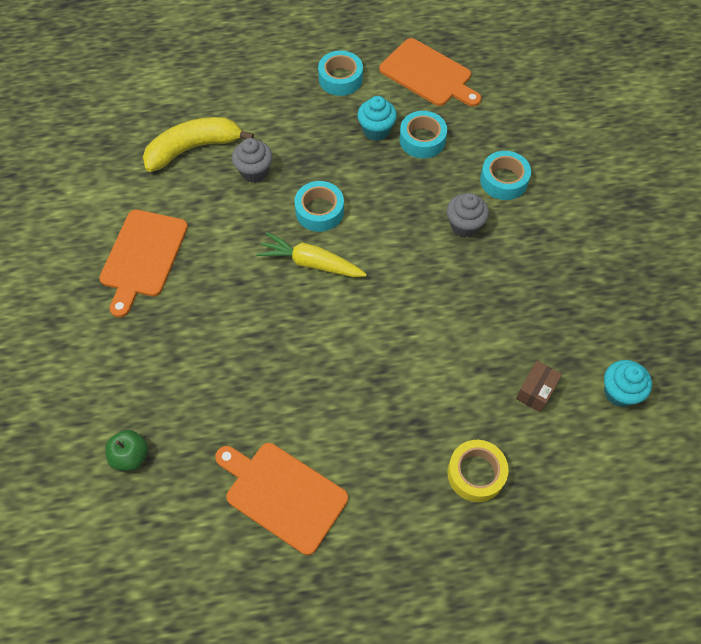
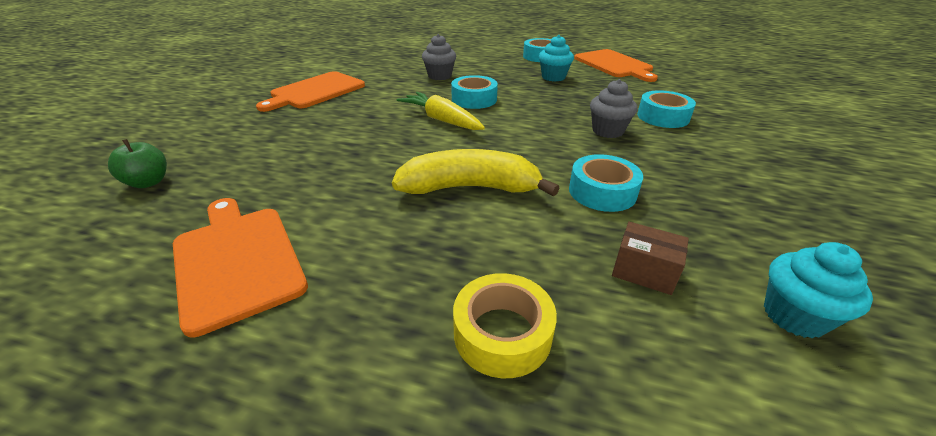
camera: 25 degrees right, 25 degrees down
(193, 148) = (407, 62): yellow banana -> yellow banana (470, 188)
(422, 140) = (591, 87): turquoise tape -> turquoise tape (602, 192)
(536, 391) = (644, 271): brown box -> brown box turned 60 degrees clockwise

